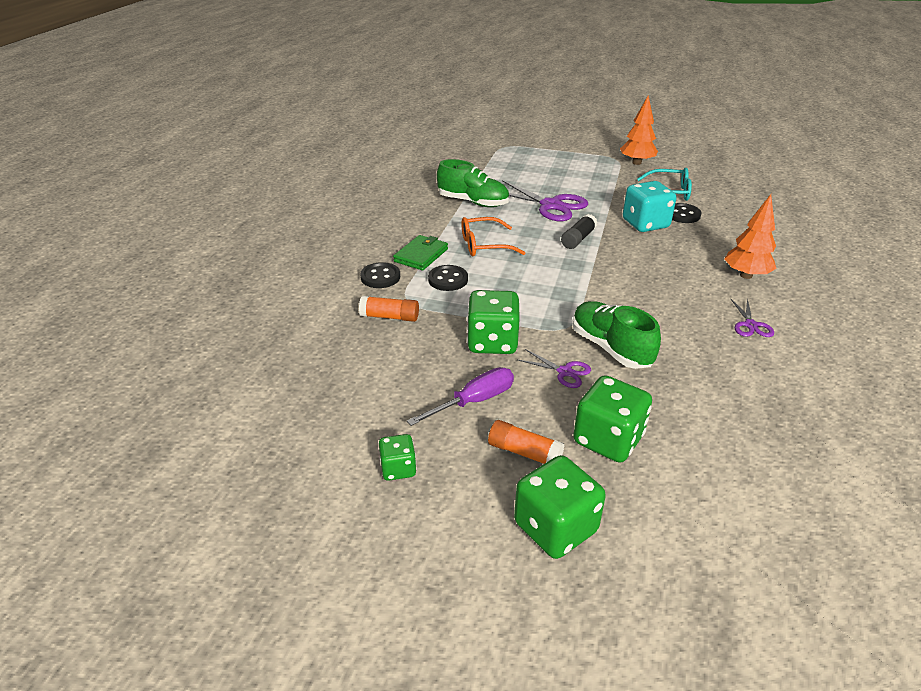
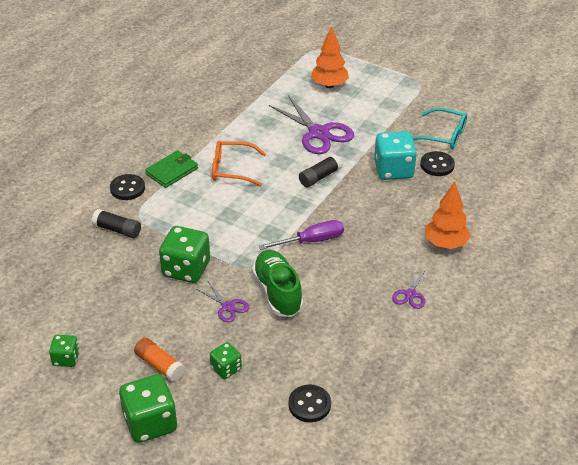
camera: 15 degrees right, 5 degrees up
(390, 317) = (117, 230): orange glue stick -> black glue stick
(448, 279) = (182, 201): black button -> black button (309, 405)
(473, 202) = (248, 117): green shoe -> none
(474, 401) = (145, 317): purple screwdriver -> purple screwdriver (312, 241)
(608, 439) = (226, 368): green dice -> green dice, size x0.55
(636, 163) = (437, 91): orange tree -> orange tree (329, 85)

